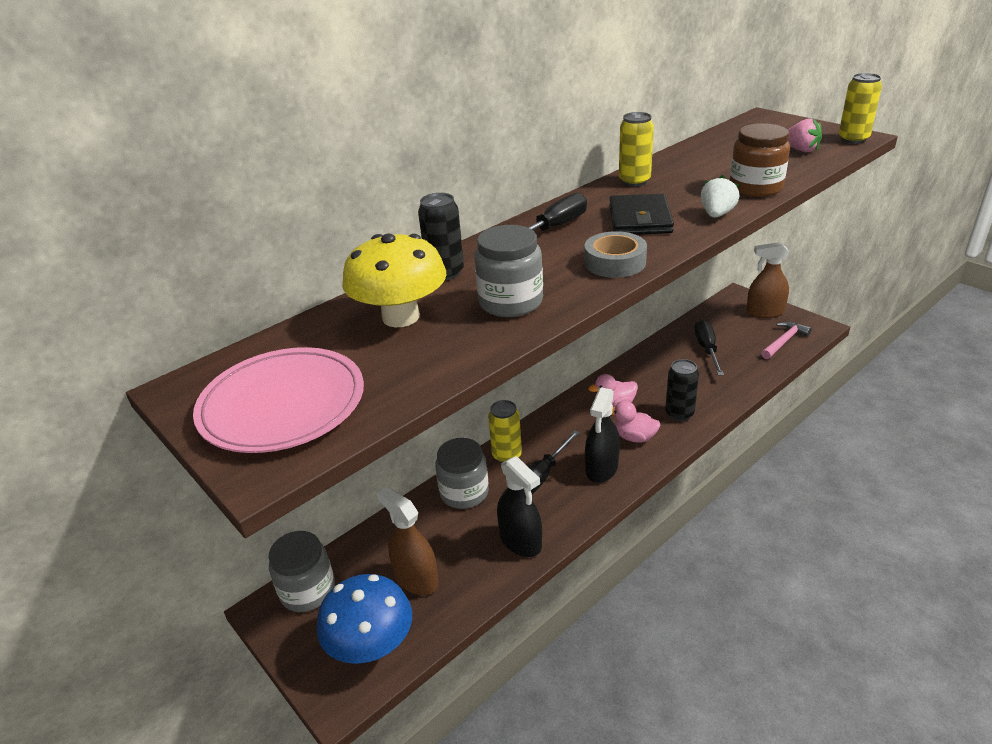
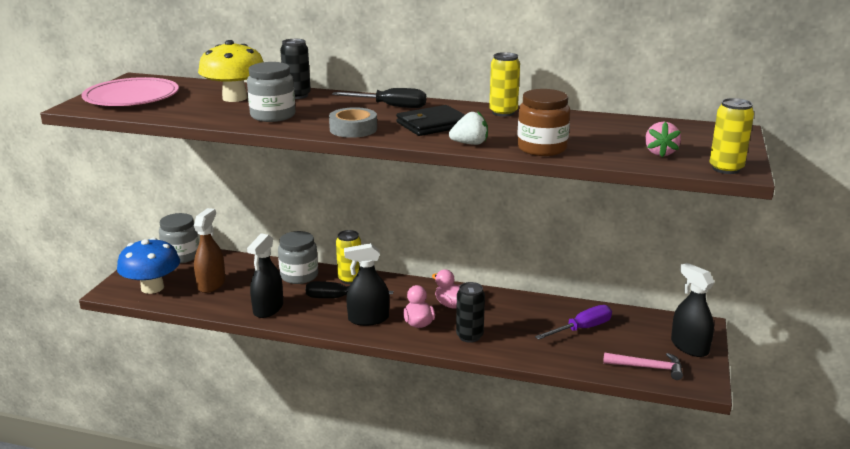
camera: 55 degrees right, 10 degrees down
(707, 349) = (582, 329): black screwdriver -> purple screwdriver
(765, 312) = (689, 347): brown spray bottle -> black spray bottle

